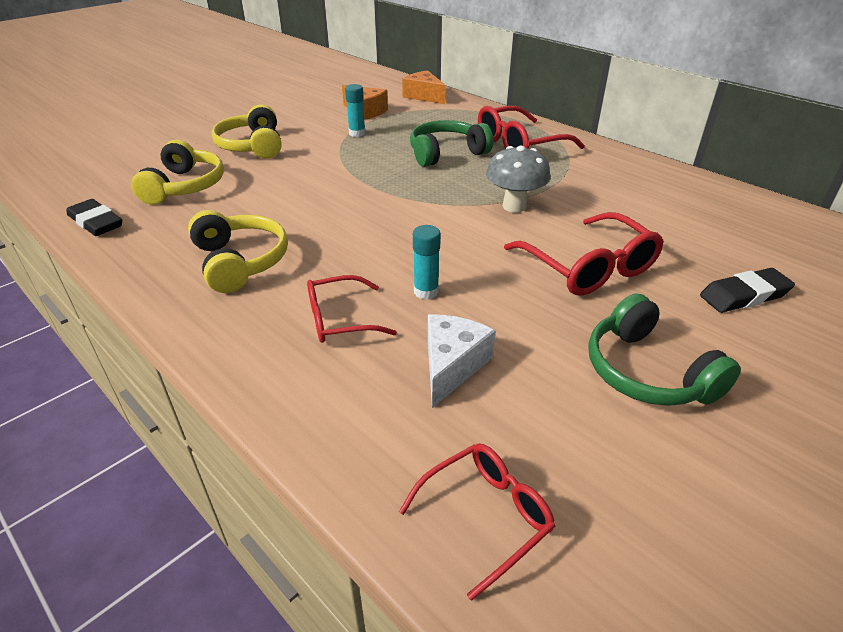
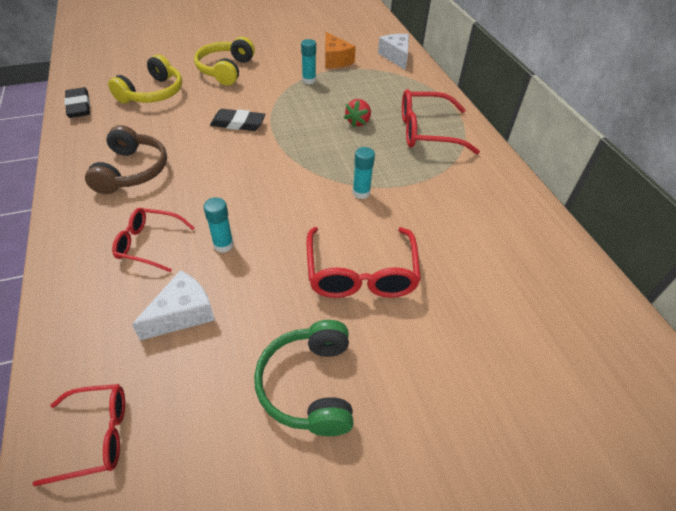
camera: 25 degrees right, 10 degrees up
(240, 262) = (132, 171): yellow headphones -> brown headphones
(424, 96) = (396, 57): orange cheese -> white cheese
(446, 153) = (358, 122): green headphones -> red strawberry
(514, 206) = (361, 193): grey mushroom -> turquoise glue stick
(744, 295) = (462, 356): black eraser -> black eraser (238, 123)

